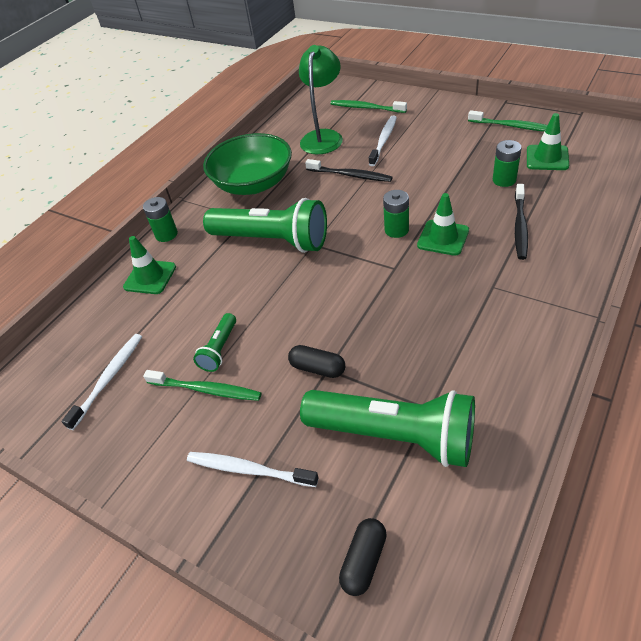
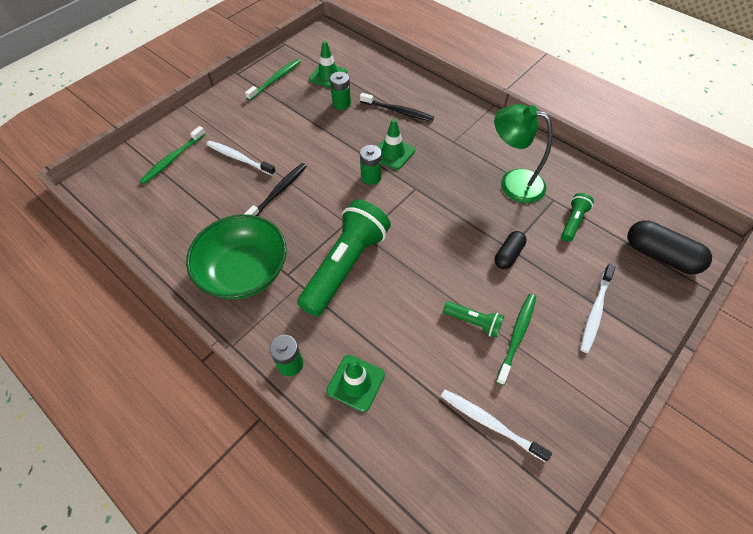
camera: 85 degrees left, 10 degrees up
(323, 137) = (200, 200): green lamp -> green lamp (513, 183)
(364, 561) = (660, 255): black capsule -> black capsule, size x1.66
(395, 435) = (573, 221): green flashlight -> green flashlight, size x0.46

